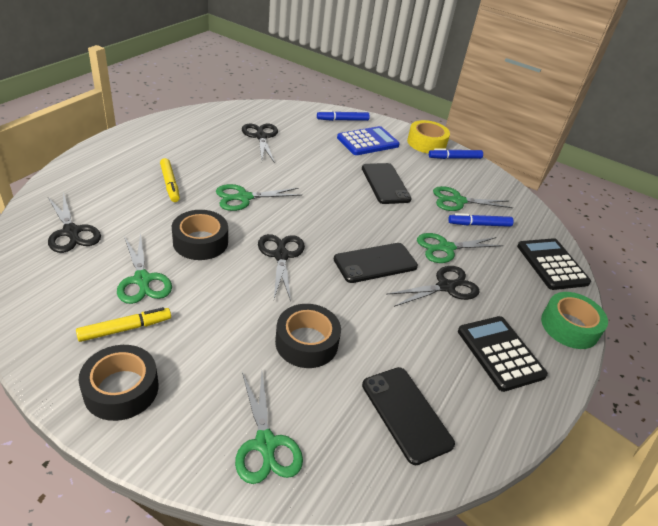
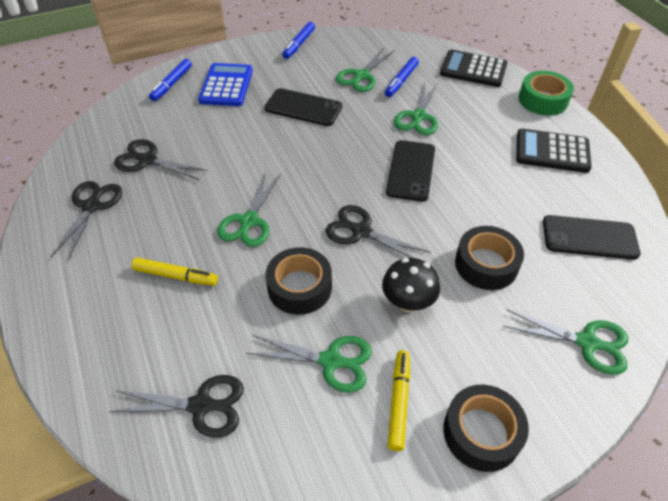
camera: 50 degrees left, 10 degrees up
(227, 305) = (408, 302): none -> black mushroom
(426, 143) = (261, 49): yellow tape -> none
(446, 286) = (465, 142): black scissors -> black scissors (91, 206)

